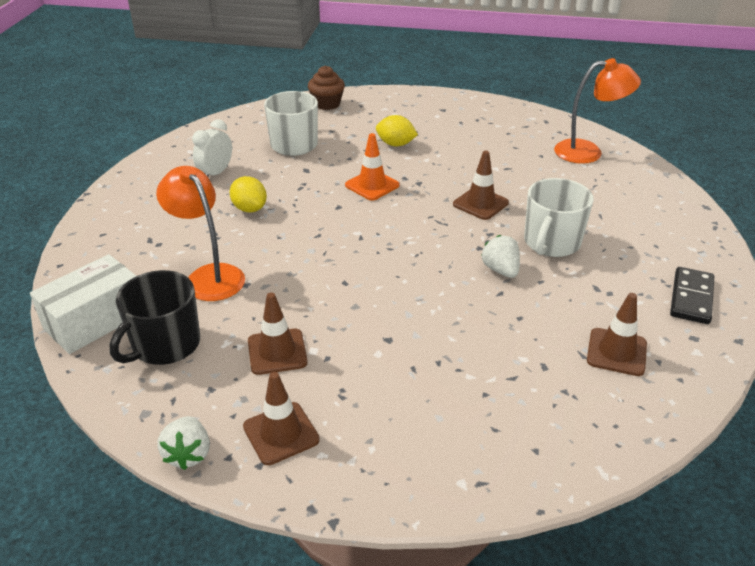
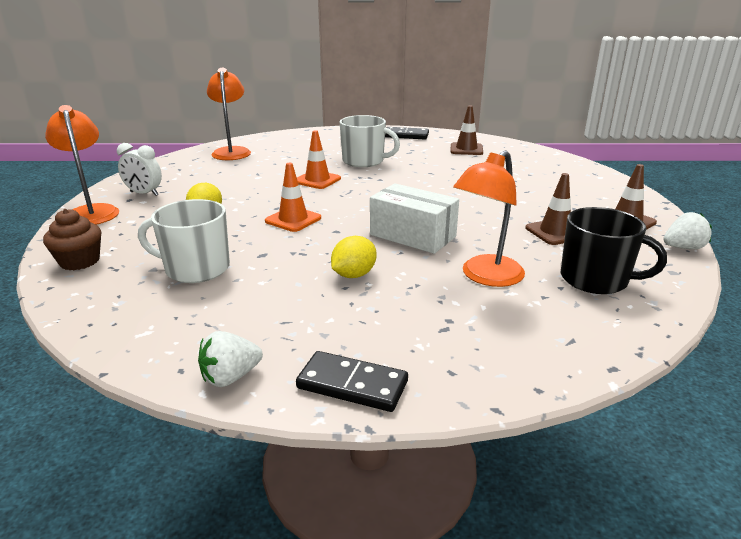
camera: 100 degrees left, 10 degrees down
(95, 320) = (604, 327): white box -> white box (413, 235)
(119, 197) = (352, 384): none -> black domino
(216, 173) = (273, 312): white clock -> white clock (144, 194)
(418, 98) = (92, 211): none -> orange lamp
(480, 203) = (317, 180): brown traffic cone -> orange traffic cone
(500, 270) = (405, 173): white strawberry -> white strawberry (230, 377)

